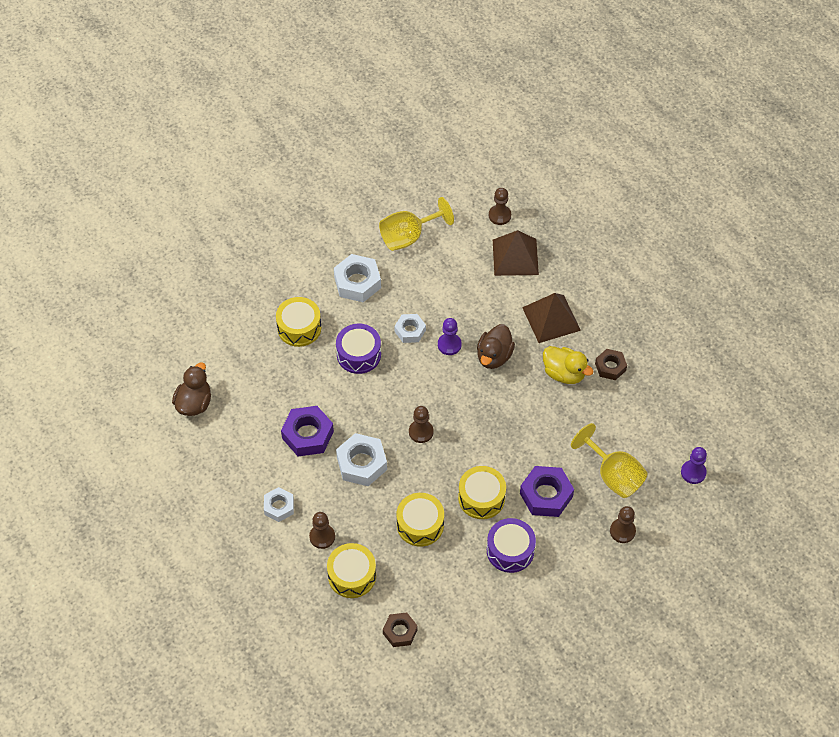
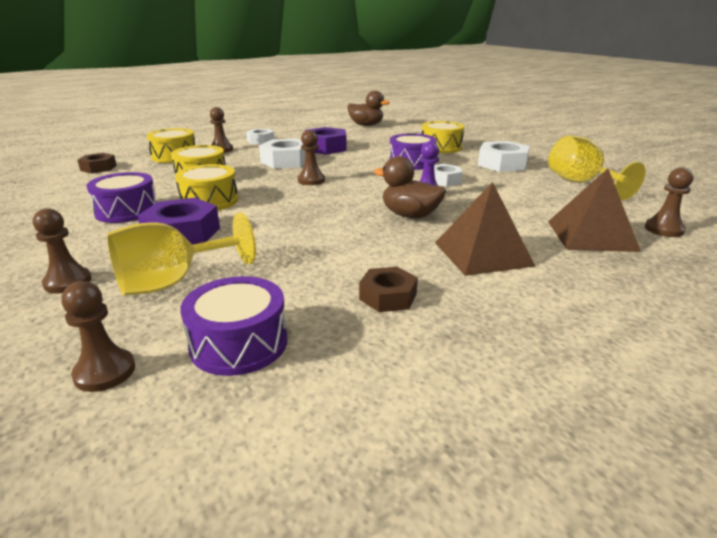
camera: 95 degrees right, 30 degrees down
(564, 373) = (378, 257): yellow duck -> none
(663, 426) = (239, 343): none -> purple drum
(693, 472) = (105, 372): purple pawn -> brown pawn

